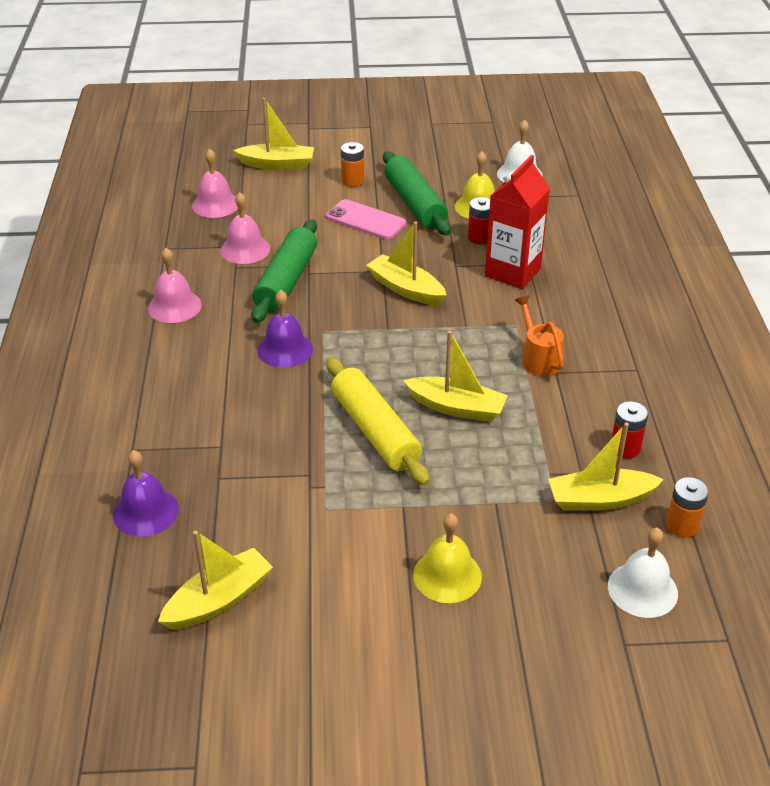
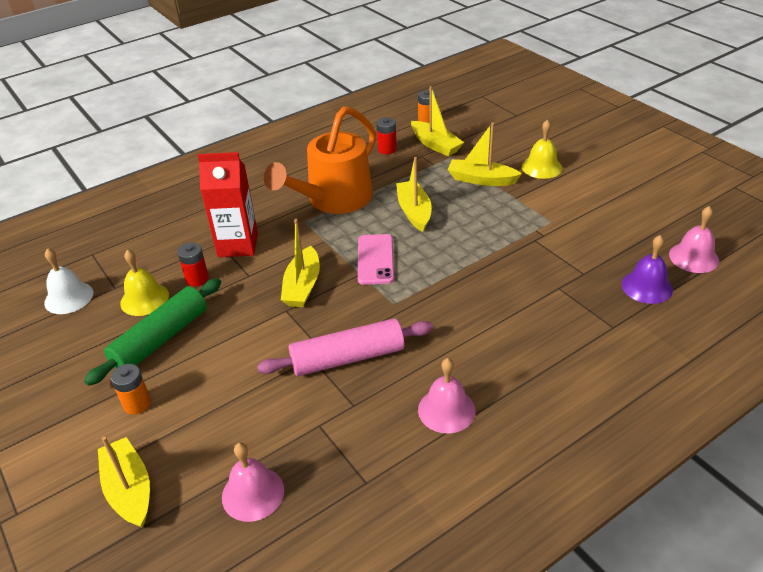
camera: 120 degrees left, 0 degrees up
(219, 600) = (656, 225): yellow boat -> yellow boat (481, 180)
(245, 249) = (320, 415): pink bell -> pink bell (693, 257)
(285, 349) = (434, 311): purple bell -> none
(286, 281) = (348, 358): green rolling pin -> pink rolling pin
(365, 220) = (211, 357): pink phone -> pink phone (375, 259)
(375, 431) = (470, 232): yellow rolling pin -> none
(538, 358) = (333, 200): orange watering can -> orange watering can, size x2.14
(642, 589) = (480, 119): white bell -> none

